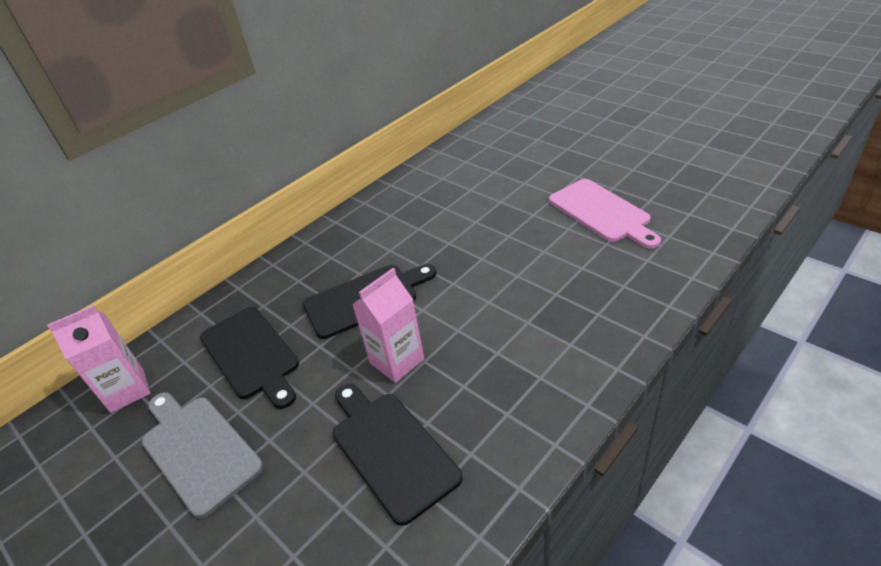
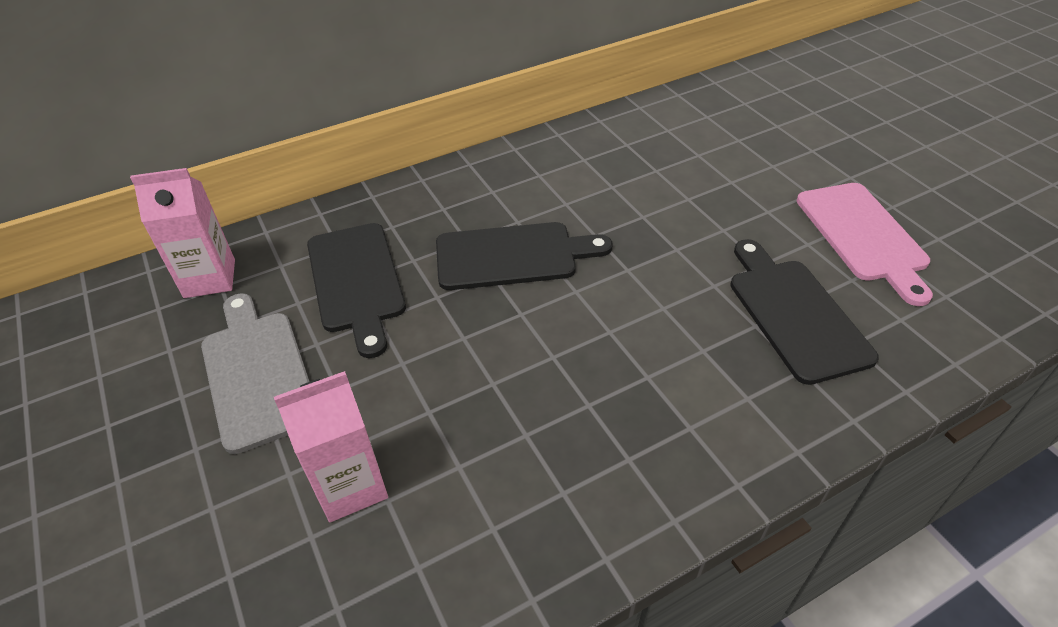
camera: 15 degrees right, 5 degrees up
(391, 450) = (469, 453): black cutting board -> black cutting board (794, 314)
(397, 361) = (520, 345): pink carton -> pink carton (351, 486)

